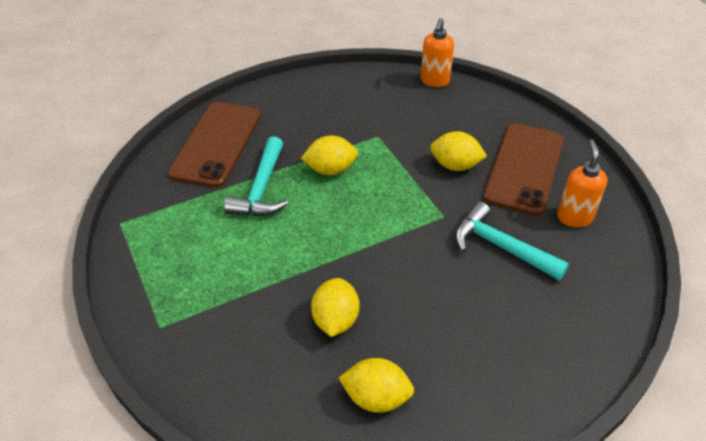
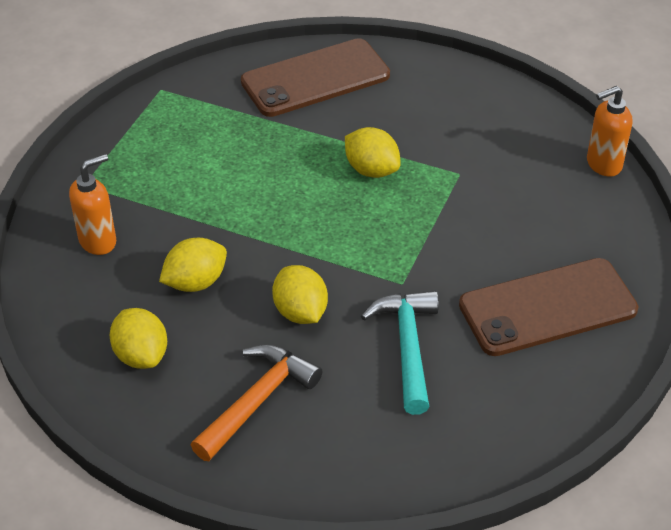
camera: 50 degrees right, 0 degrees up
(261, 189) = (293, 142): turquoise hammer -> none
(455, 165) = (486, 253): yellow lemon -> yellow lemon (300, 312)
(482, 353) = (258, 400): none -> orange hammer
(574, 217) = (518, 384): orange soap dispenser -> orange soap dispenser (98, 241)

